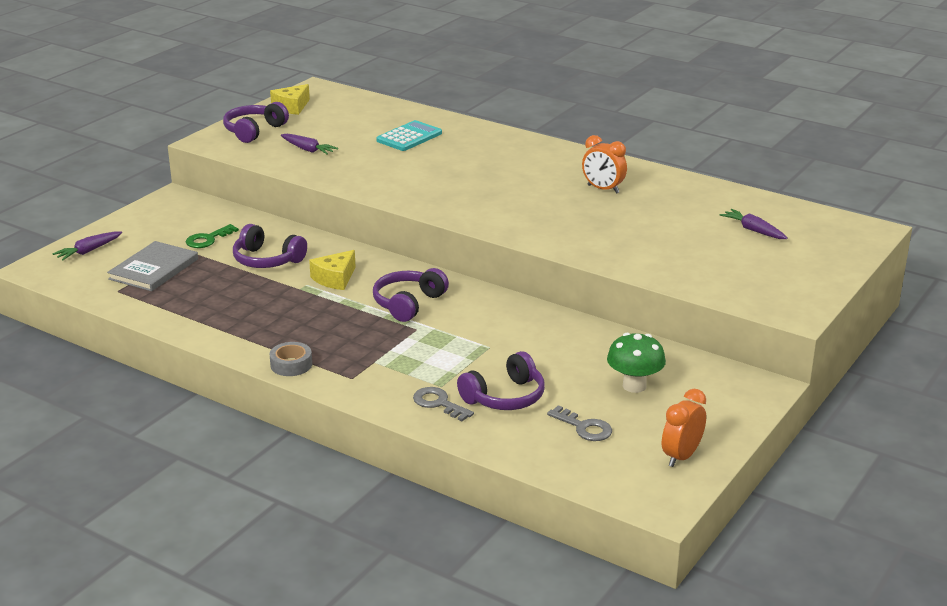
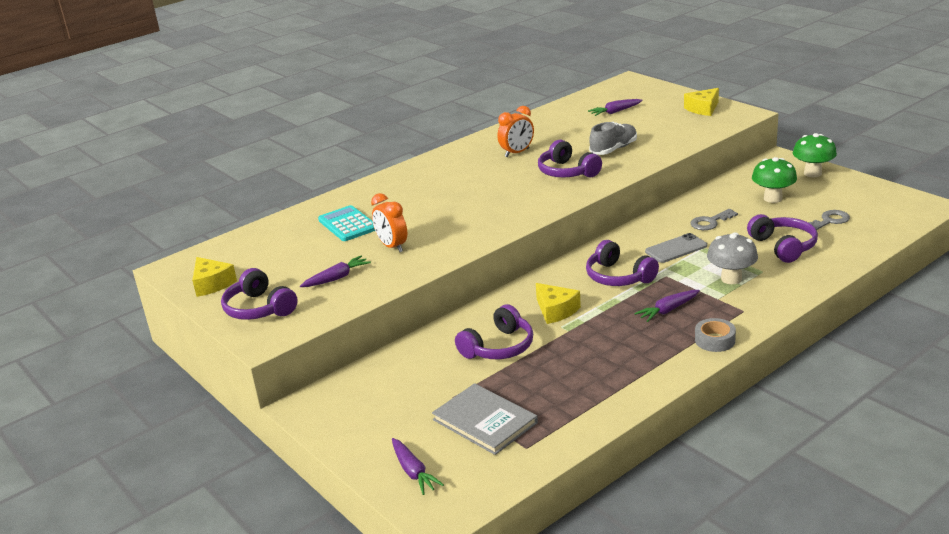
camera: 70 degrees left, 0 degrees up
(208, 239) = (430, 383): green key -> none
(345, 336) = (668, 310): none -> purple carrot
(419, 367) = (731, 279): none -> grey mushroom
(438, 403) = (790, 274): grey key -> grey key (710, 222)
(479, 330) = (676, 249): none -> grey phone
(562, 220) = (567, 172): none -> purple headphones
(636, 240) = (613, 149): none -> grey shoe
(681, 456) = (867, 193): orange clock -> orange clock (392, 246)
(726, 413) = (812, 173): none -> green mushroom
(796, 285) = (703, 109): none -> yellow cheese

